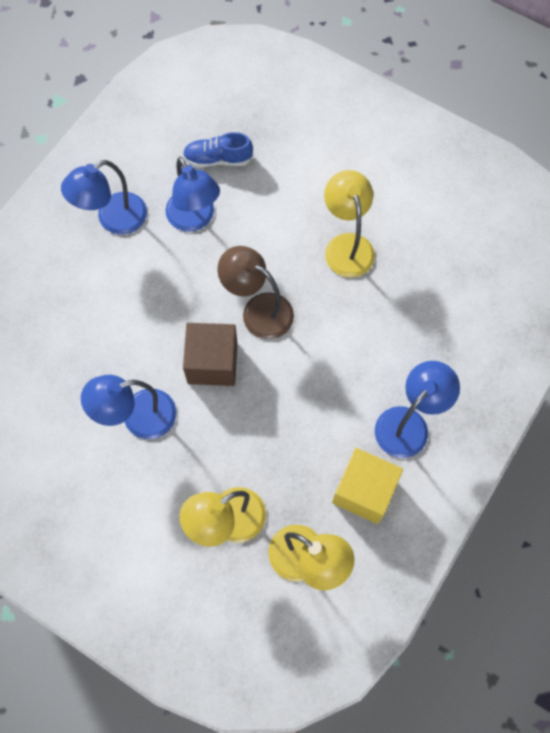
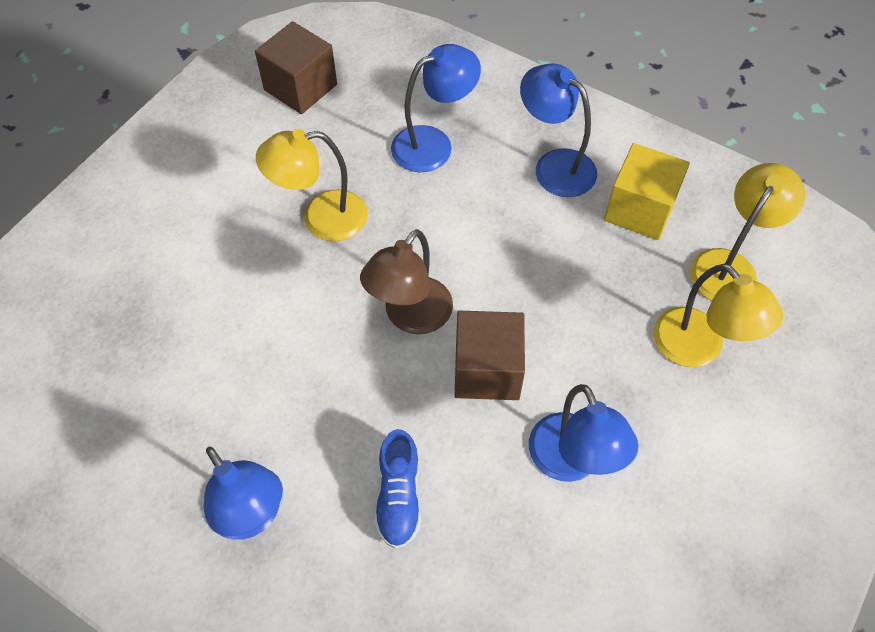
camera: 90 degrees left, 10 degrees down
(194, 219) = (264, 399): blue lamp -> blue lamp (433, 144)
(218, 159) = (166, 370): blue shoe -> blue shoe (399, 496)
(482, 222) = (300, 87): none -> brown cube

